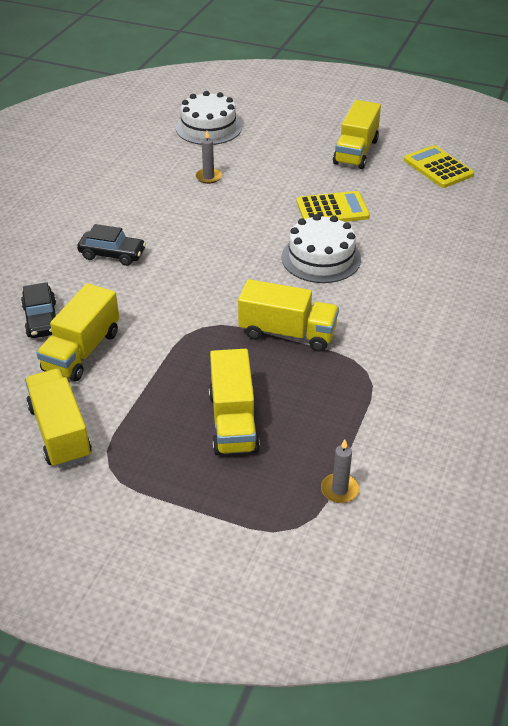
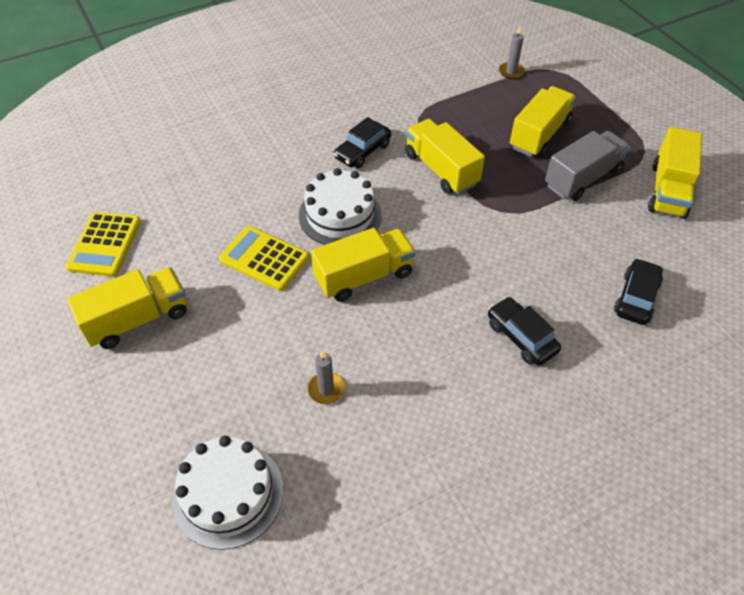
camera: 140 degrees left, 10 degrees up
(82, 351) = (616, 245): yellow truck -> yellow truck (364, 276)
(153, 397) = (582, 178): none -> grey truck
(370, 311) = (363, 151): none -> black car

